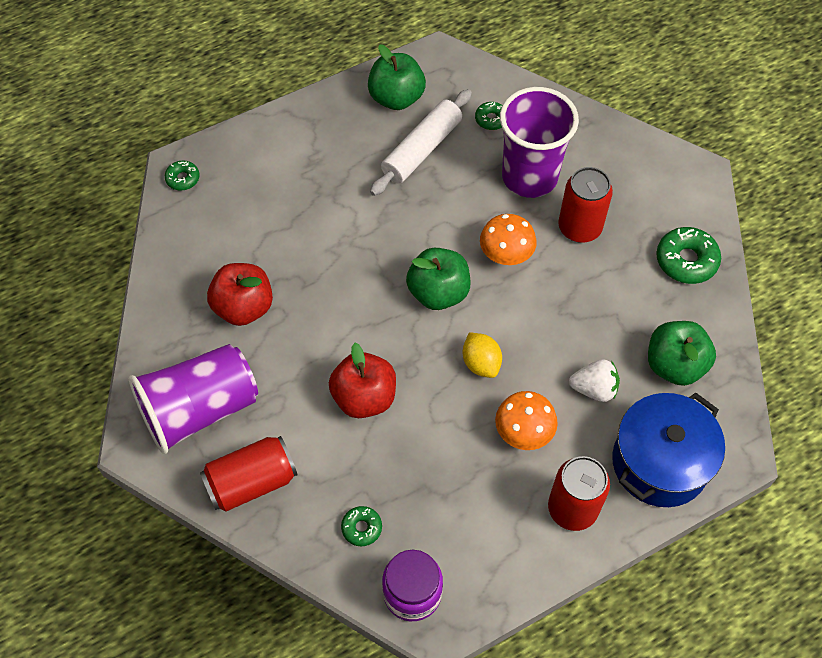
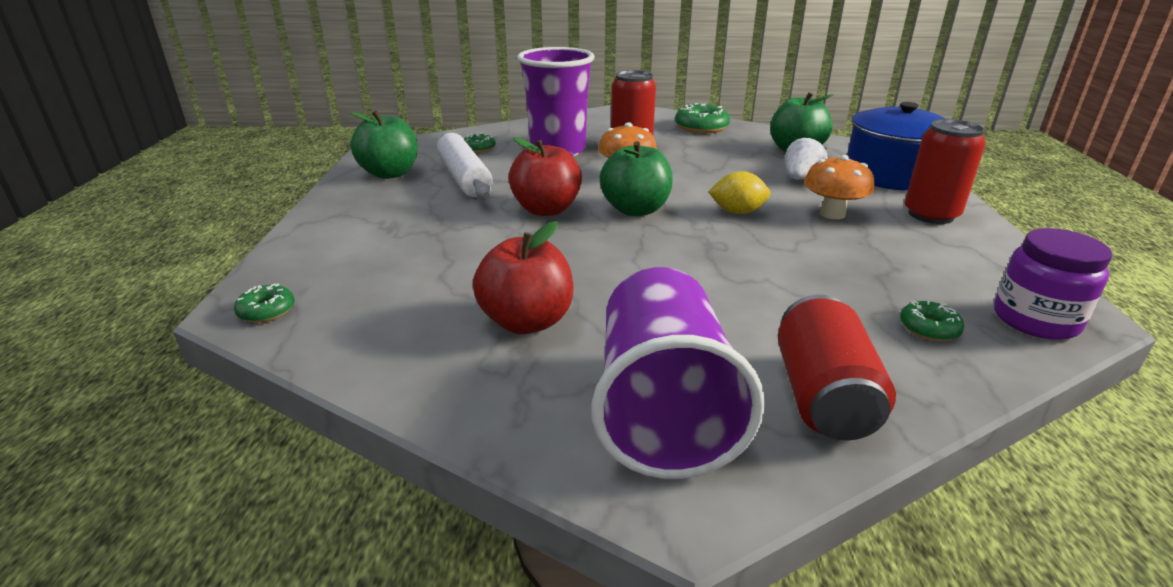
camera: 60 degrees left, 30 degrees down
(364, 397) = (735, 278): red apple -> red apple (546, 209)

